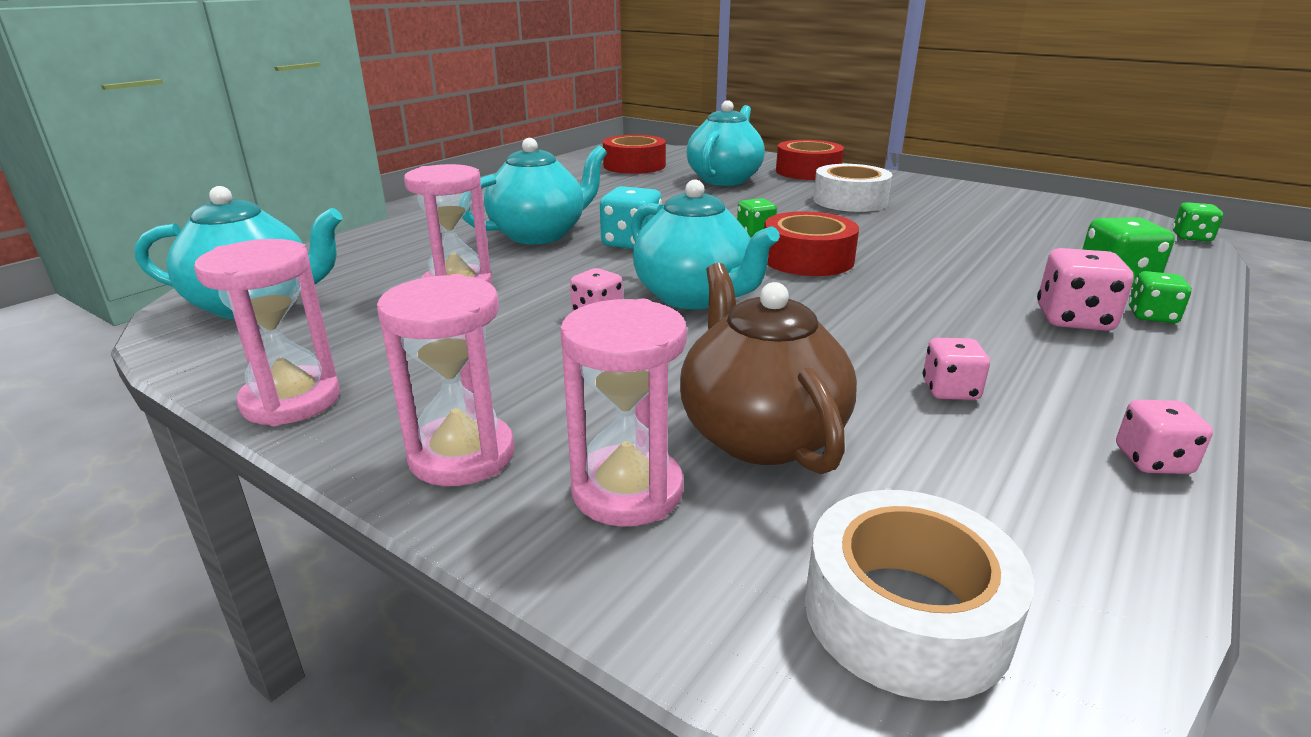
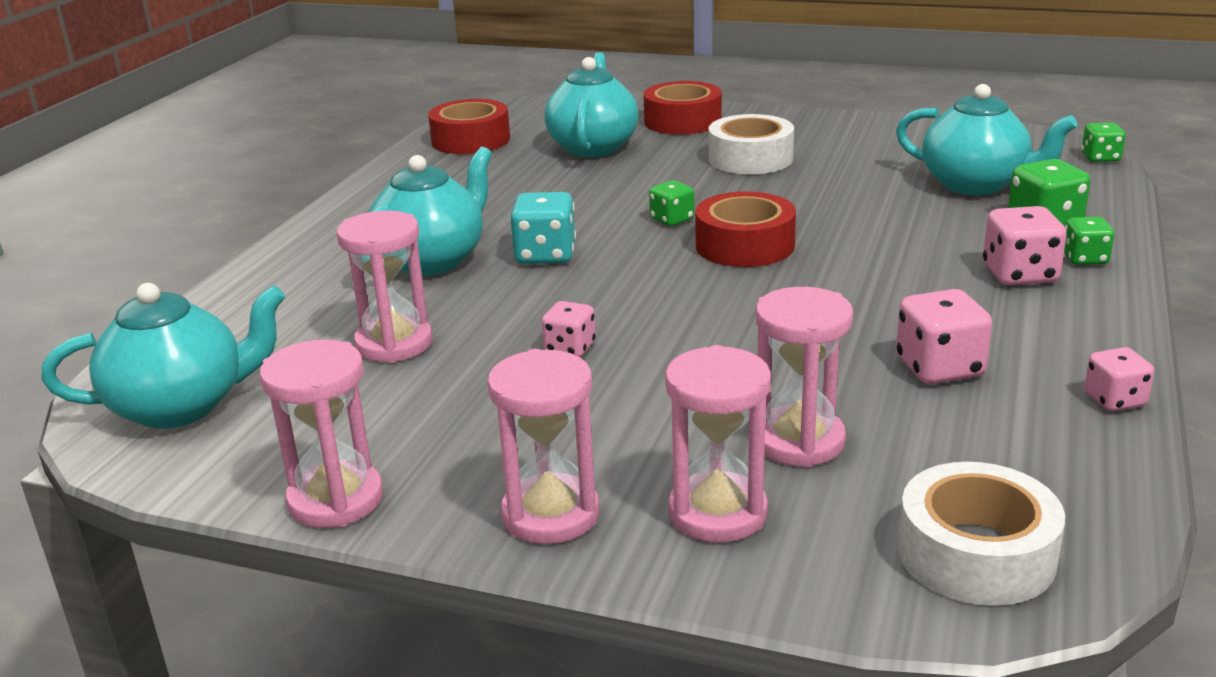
camera: 15 degrees left, 0 degrees up
(695, 297) = (657, 312): turquoise teapot -> turquoise teapot (976, 185)
(759, 434) = (799, 441): brown teapot -> pink hourglass
(950, 390) = (939, 368): pink dice -> pink dice, size x1.58

